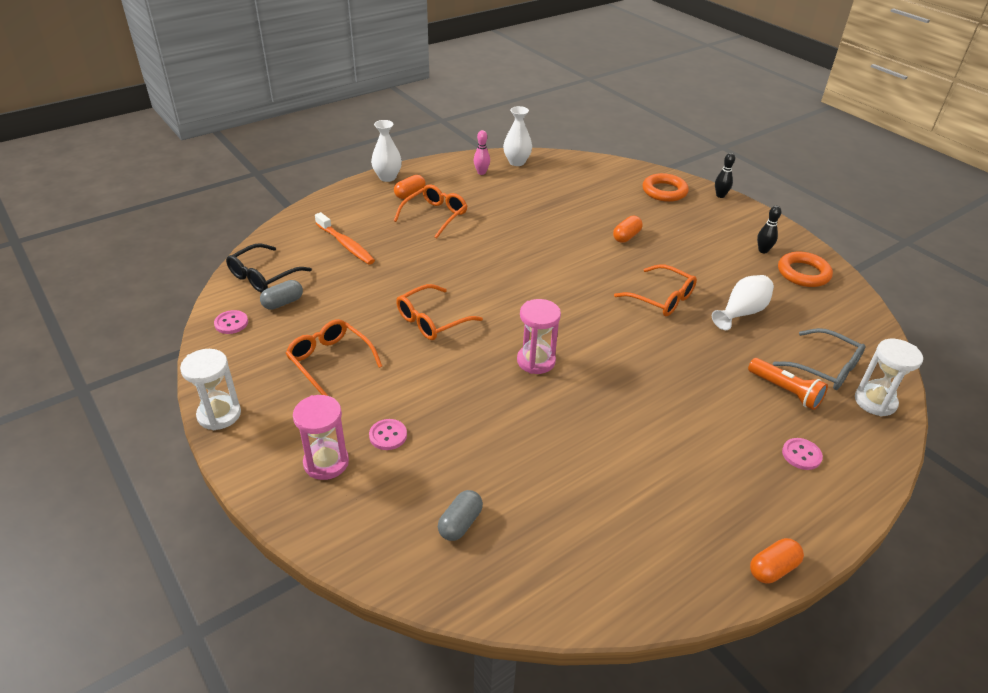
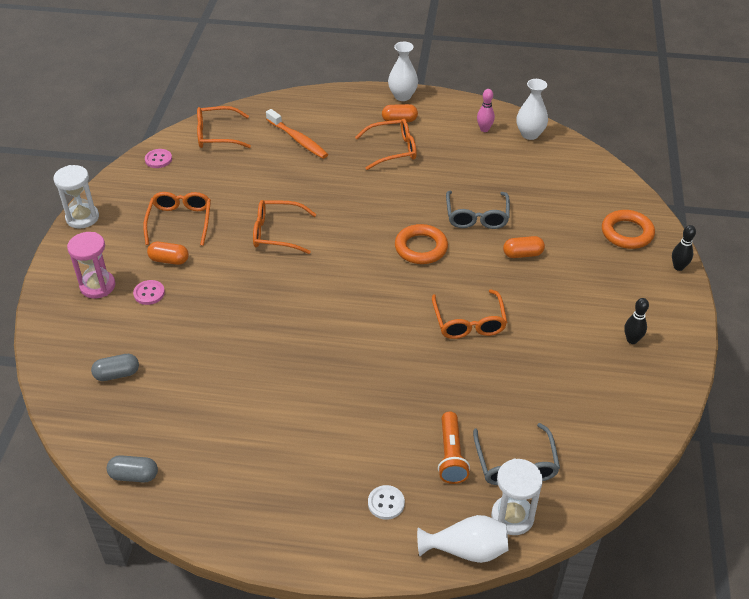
camera: 45 degrees right, 5 degrees up
(264, 276) = (217, 135): black glasses -> orange glasses
(283, 303) = (204, 162): grey capsule -> grey capsule (134, 475)
(346, 245) = (298, 140): orange toothbrush -> orange toothbrush turned 45 degrees counterclockwise
(536, 361) = (303, 307): pink hourglass -> none
(561, 229) = (477, 216): none -> grey glasses
(742, 312) = (519, 376): white vase -> white vase (467, 550)
(772, 568) = (248, 546): orange capsule -> orange capsule (169, 260)
(801, 455) = (386, 503): pink button -> white button
(803, 273) = (636, 382): orange ring -> orange ring (421, 248)

